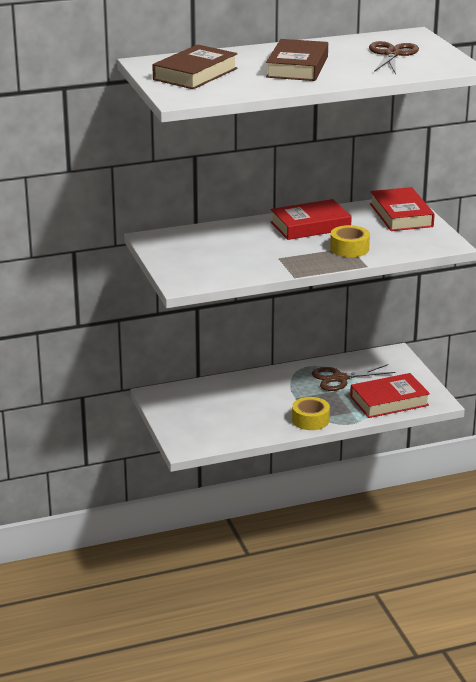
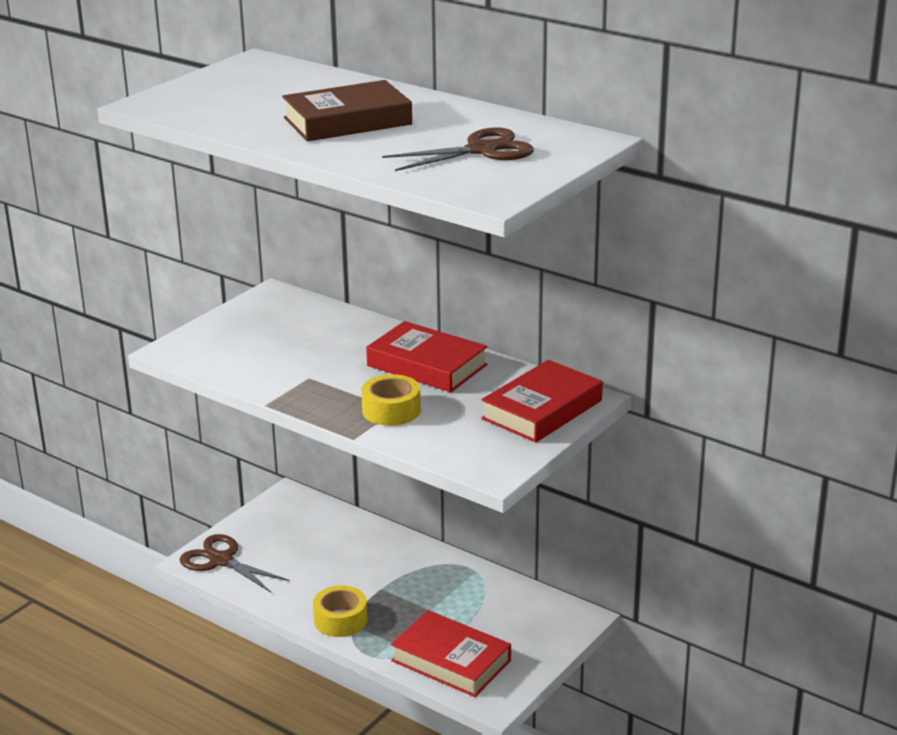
camera: 55 degrees right, 0 degrees up
(195, 74) = (246, 88): brown book -> none
(339, 378) = (464, 601): brown scissors -> brown scissors (221, 560)

